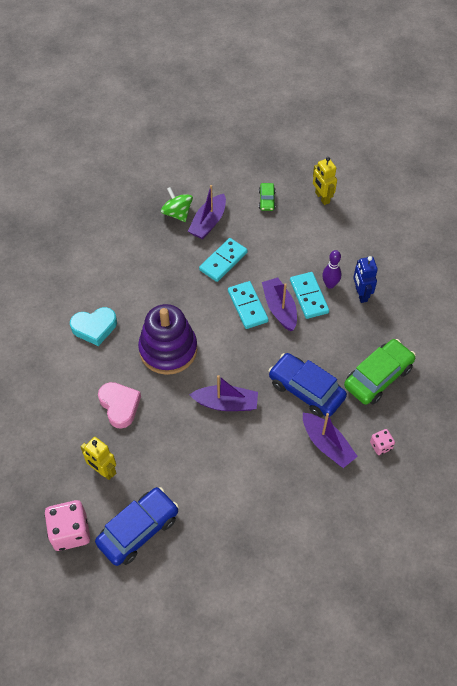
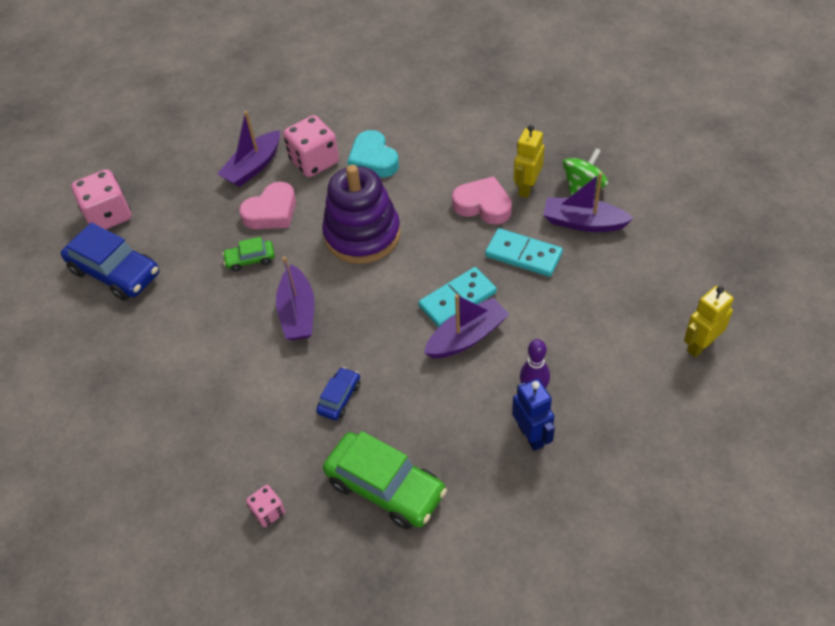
camera: 80 degrees right, 5 degrees down
(77, 367) = (314, 161): none -> pink dice
(103, 471) = (185, 221): yellow robot -> yellow robot (527, 188)
(170, 271) = (483, 205): none -> pink heart
(267, 200) = (658, 277): green car -> green car (250, 259)
(306, 390) = (339, 398): blue car -> blue car, size x0.50
(309, 296) = (501, 368): turquoise domino -> none
(327, 444) = (258, 441): purple boat -> purple boat (253, 167)
(361, 294) = (531, 435): blue robot -> blue robot turned 90 degrees clockwise

